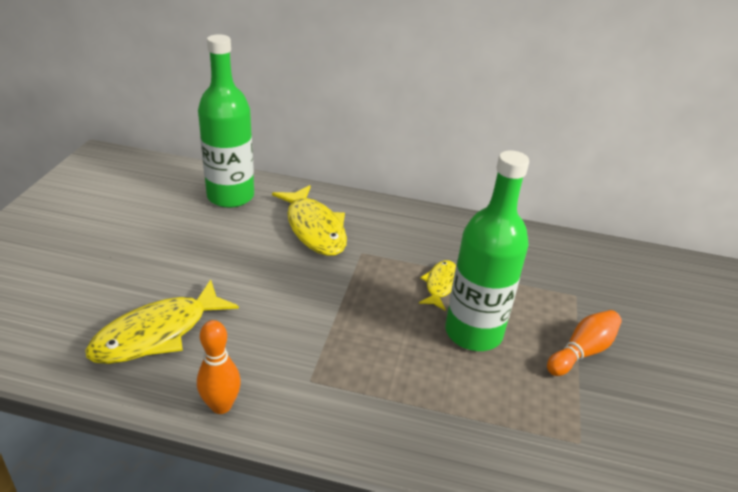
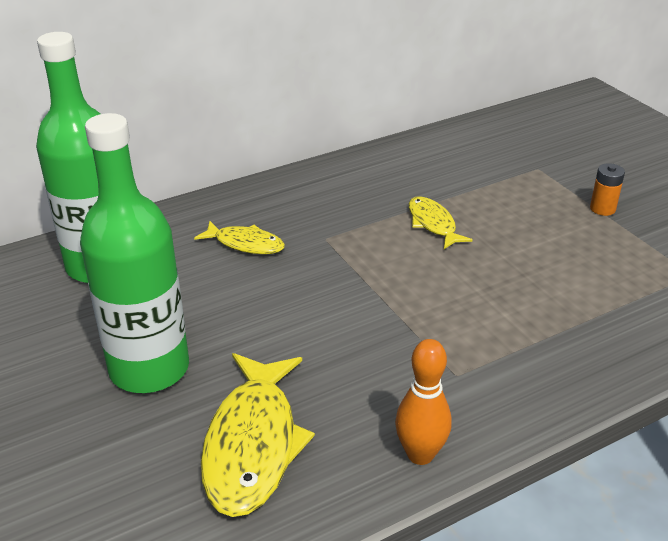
camera: 40 degrees left, 0 degrees up
(314, 228) = (245, 244): yellow fish -> yellow fish, size x0.56
(473, 333) = (514, 245): green bottle -> green bottle (149, 369)
(582, 352) = (602, 209): orange bowling pin -> orange battery

